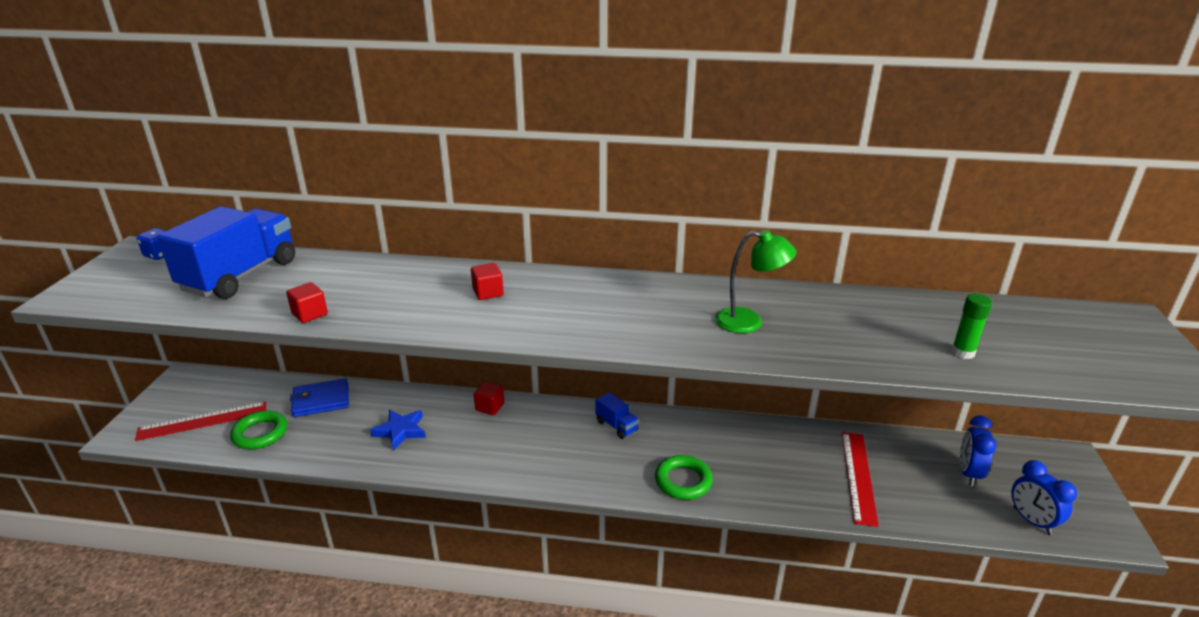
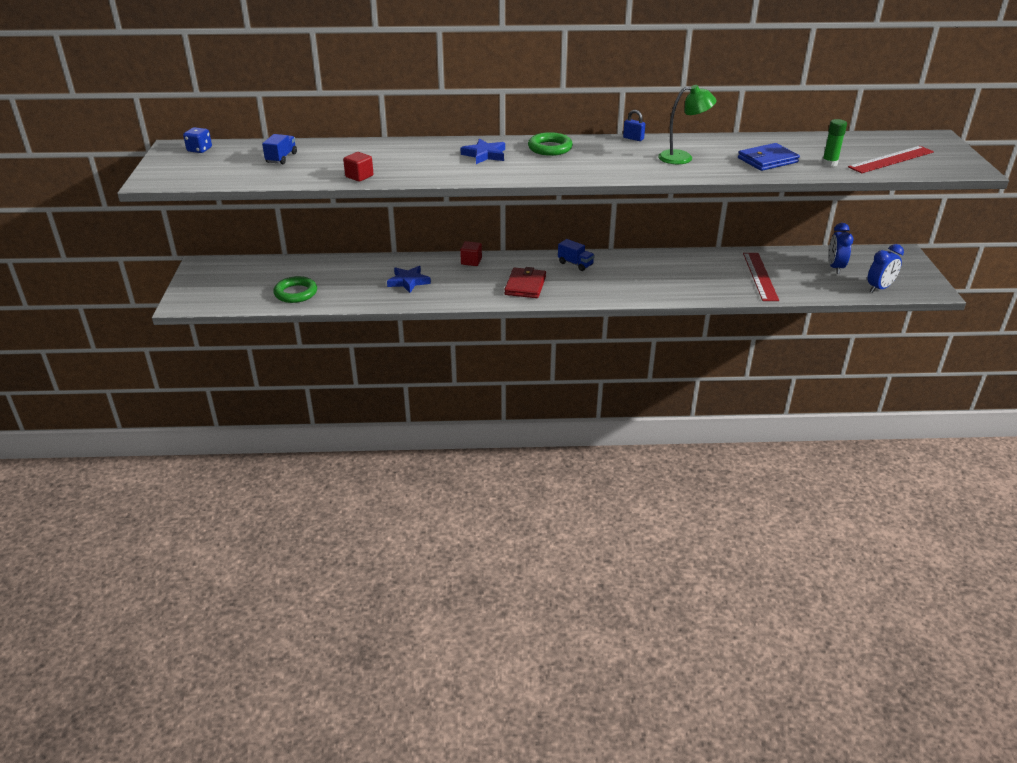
camera: 10 degrees left, 5 degrees up
(203, 421) = (242, 290): red ruler -> red ruler (891, 159)
(240, 276) = (281, 158): blue truck -> blue truck, size x0.43
(321, 400) = (331, 269): blue wallet -> blue wallet (767, 160)
(488, 292) = (485, 155): red cube -> blue star
(540, 455) = (525, 285): none -> red wallet
(683, 481) = (637, 290): green ring -> green ring (550, 148)
(693, 282) = (633, 138): none -> blue padlock
(1031, 521) = (879, 288): blue clock -> blue clock turned 90 degrees counterclockwise

